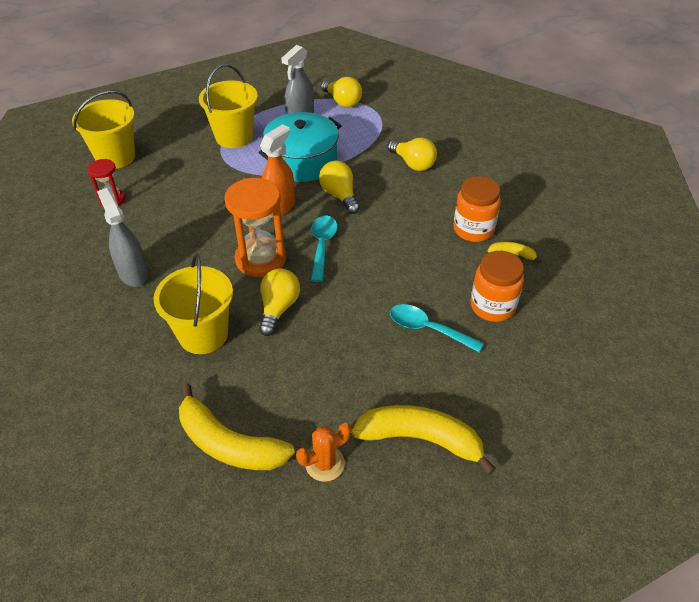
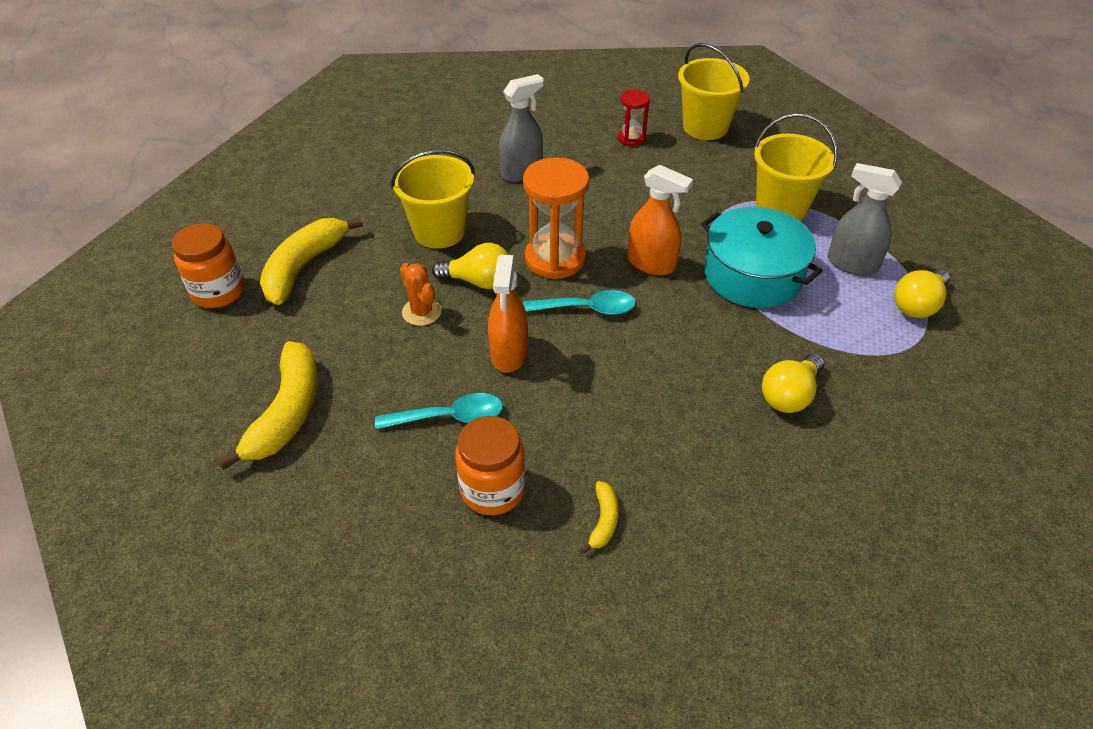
camera: 85 degrees right, 0 degrees up
(325, 463) = (270, 336): orange cactus -> orange cactus (421, 312)
(339, 195) = (689, 317): yellow light bulb -> none
(365, 292) = (509, 354): none -> orange spray bottle
(427, 329) = (449, 417): turquoise spoon -> turquoise spoon turned 60 degrees clockwise
(473, 229) = (650, 471): orange jar -> orange jar (218, 292)

